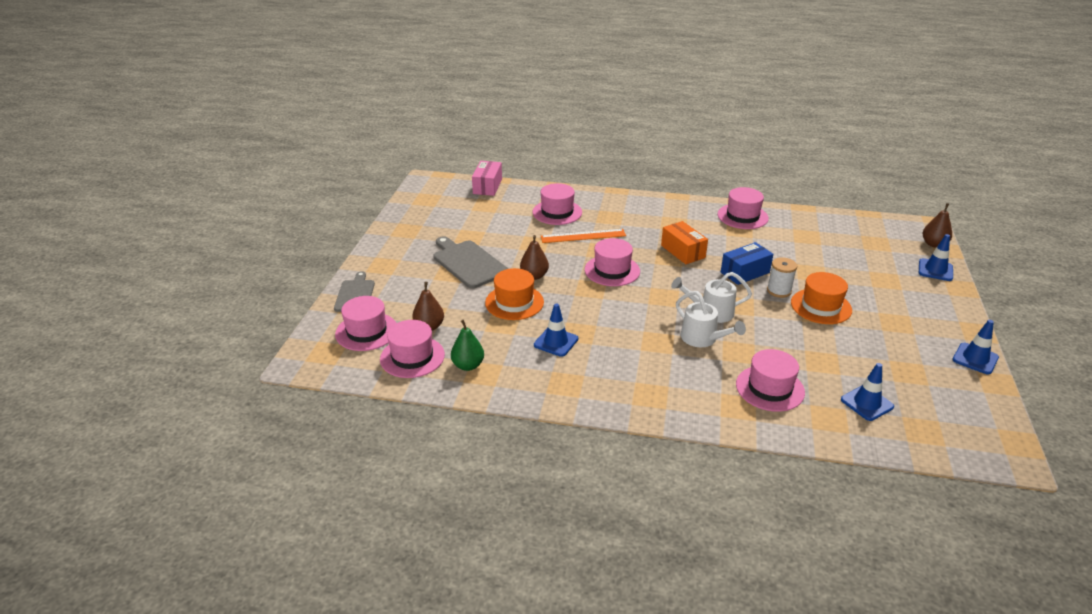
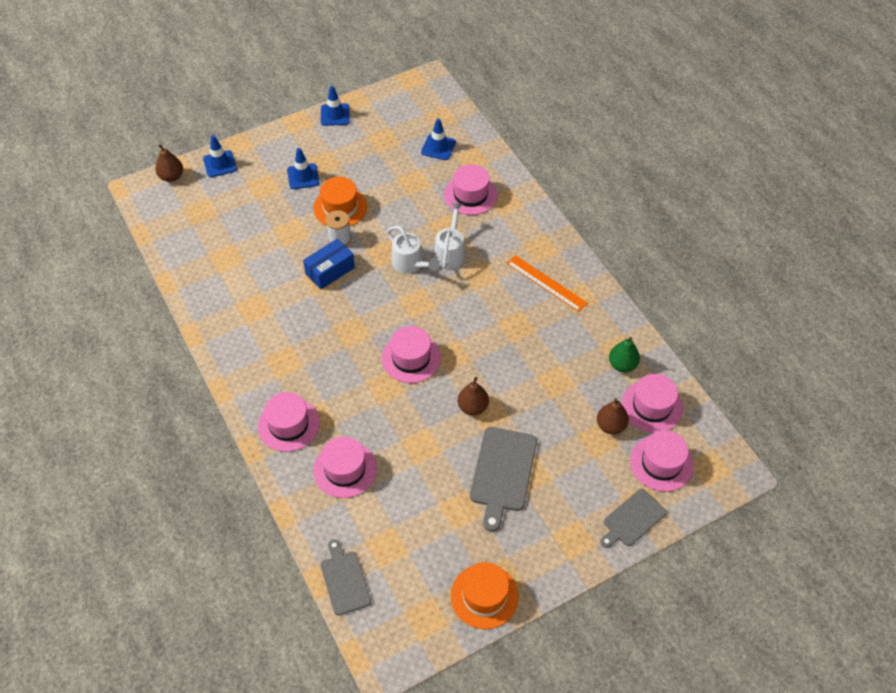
camera: 130 degrees left, 20 degrees up
(487, 186) = (344, 580): pink box -> grey cutting board
(514, 302) = (523, 393): orange hat -> orange hat (484, 596)
(556, 342) = (542, 332): blue traffic cone -> blue traffic cone (303, 176)
(583, 236) = (372, 416): orange ruler -> orange ruler (546, 283)
(683, 251) = (332, 327): orange box -> none
(742, 216) = (224, 317): pink hat -> pink hat (288, 424)
(745, 272) = (330, 271): blue box -> blue box turned 60 degrees counterclockwise

